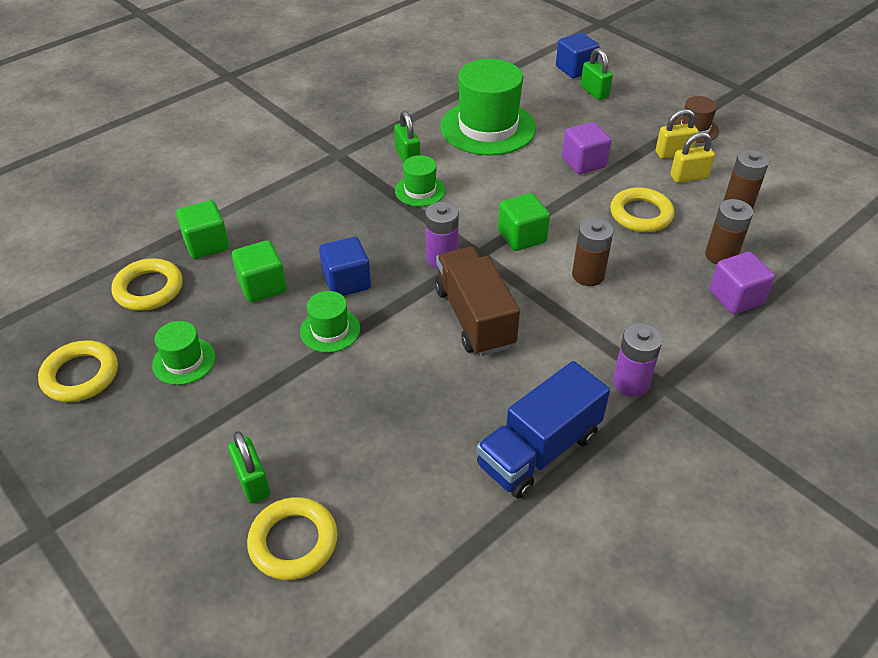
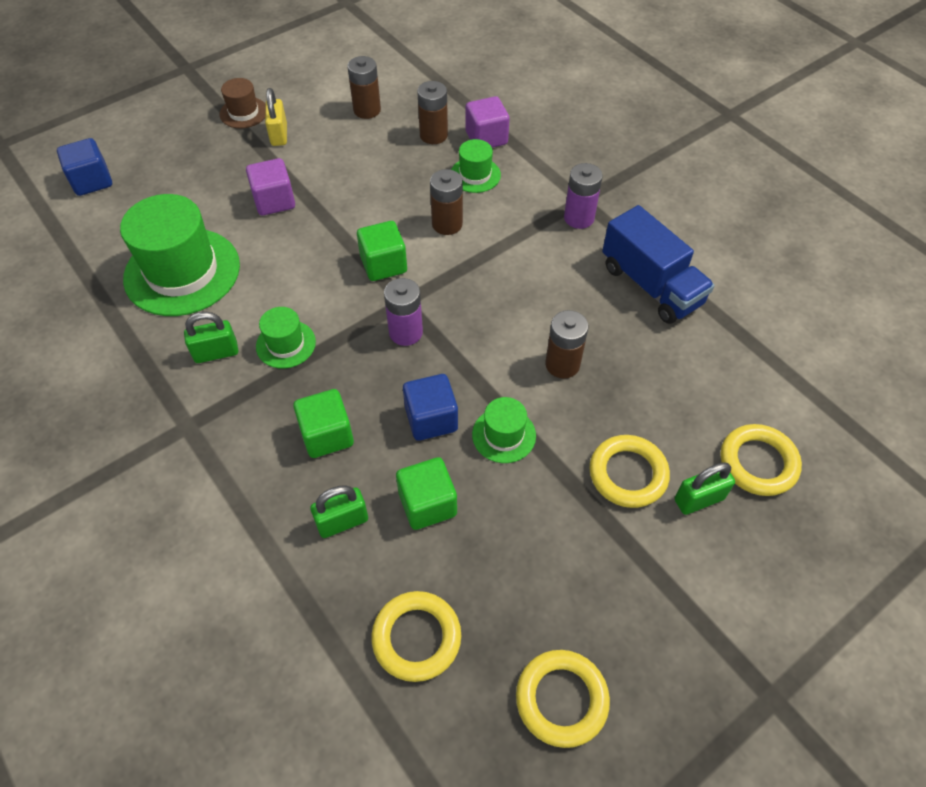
camera: 85 degrees left, 10 degrees up
(184, 361) = (542, 580): green hat -> green hat (475, 175)
(207, 244) = (340, 574): green cube -> green cube (327, 435)
(415, 371) = (562, 364): none -> brown battery
(474, 317) = (495, 313): brown truck -> none
(594, 92) = (146, 173): green padlock -> green padlock (342, 521)
(641, 214) = (367, 174): yellow ring -> yellow ring (628, 474)
(688, 177) = (319, 132): yellow padlock -> none

